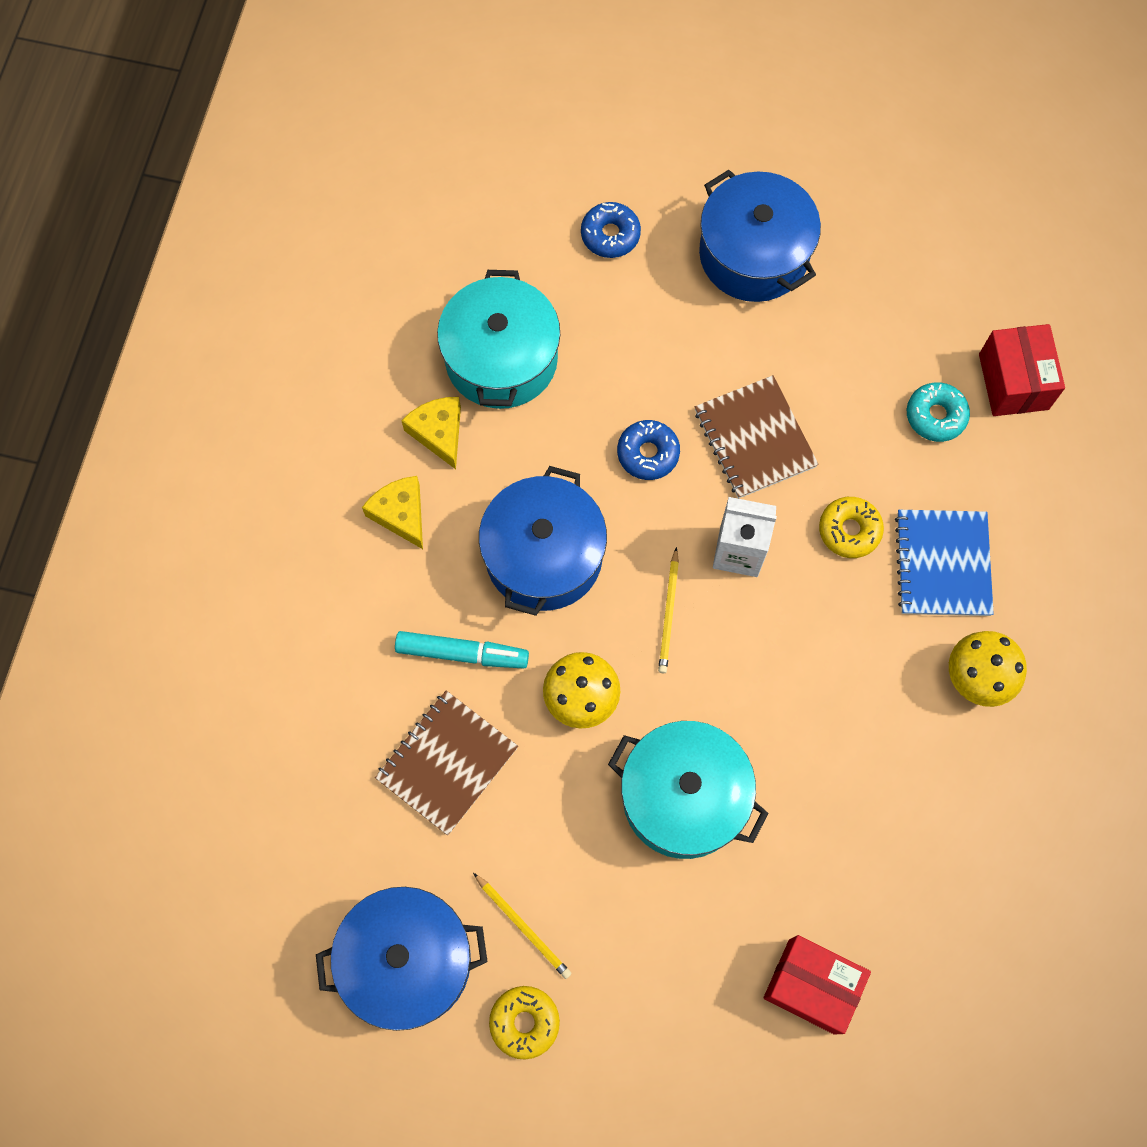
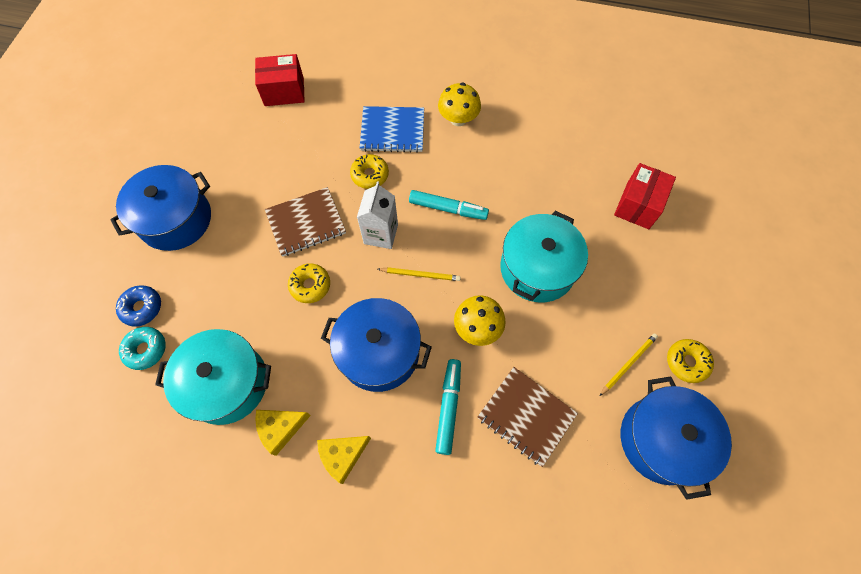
camera: 90 degrees left, 5 degrees down
(648, 453) = (310, 285): blue donut -> yellow donut
(789, 656) = (448, 209): none -> turquoise marker
(935, 416) = (301, 129): turquoise donut -> turquoise donut (146, 350)

